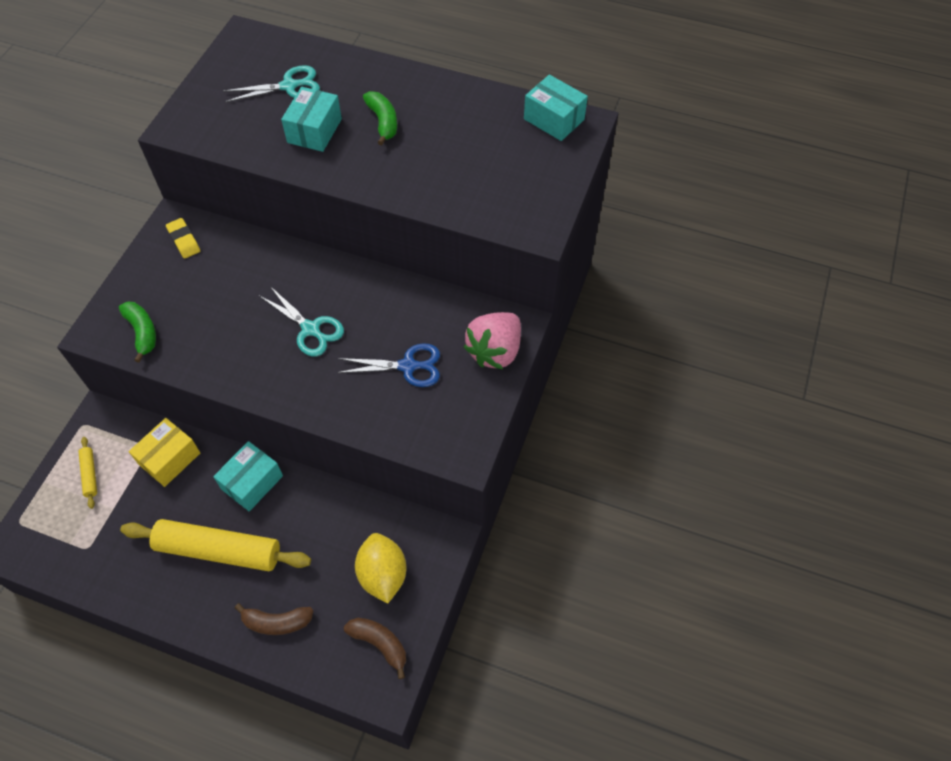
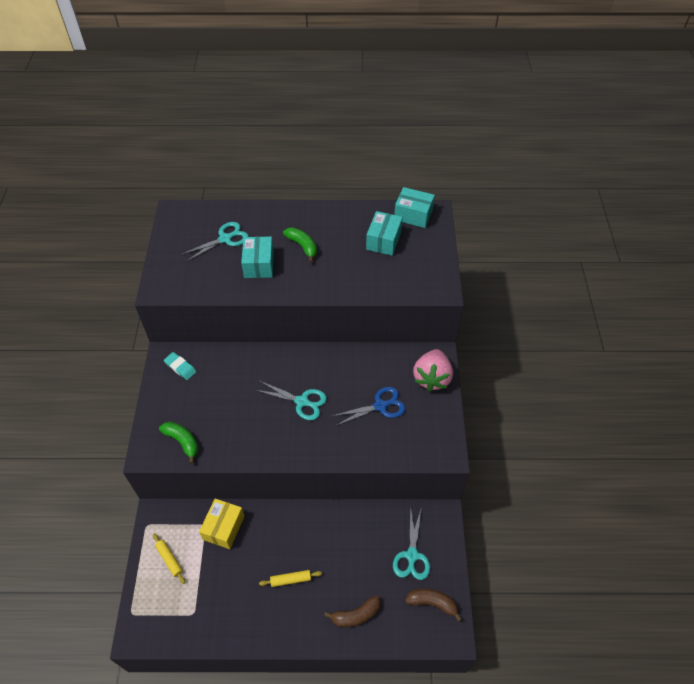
camera: 20 degrees left, 5 degrees down
(184, 240) = (180, 367): yellow eraser -> turquoise eraser
(219, 550) = (290, 579): yellow rolling pin -> yellow rolling pin, size x0.44
(252, 482) = (291, 524): turquoise box -> turquoise box (383, 241)
(383, 574) = (412, 555): yellow lemon -> turquoise scissors

